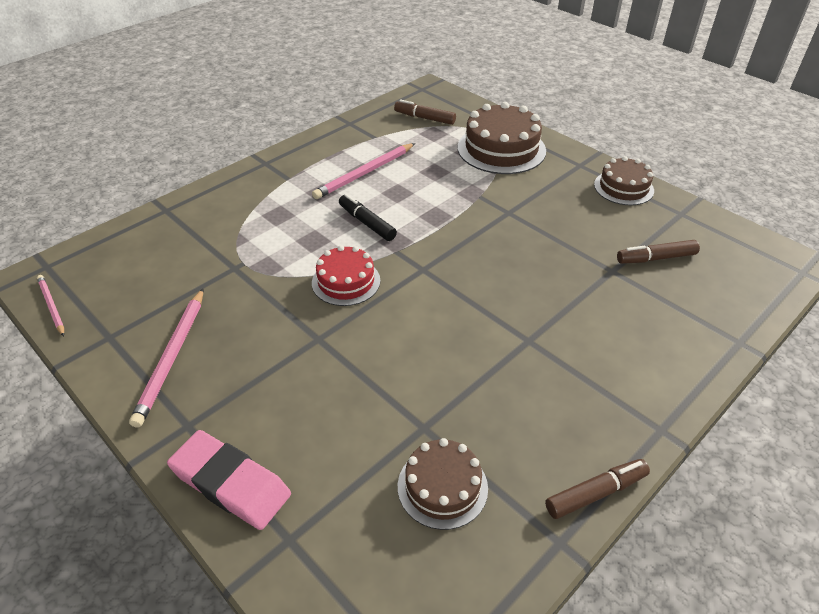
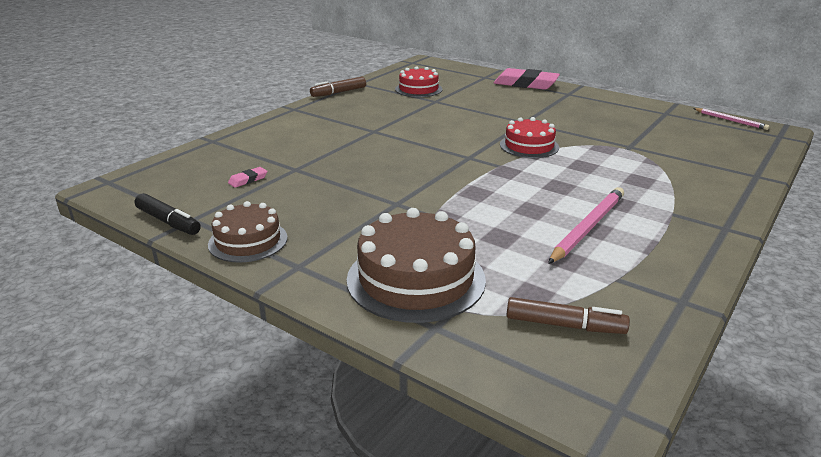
camera: 170 degrees right, 15 degrees down
(172, 357) = (611, 109): pink pencil -> none
(367, 223) = (543, 182): black marker -> black marker (168, 222)
(442, 487) = (418, 89): brown cake -> red cake
(656, 258) = (248, 180): brown marker -> pink eraser

